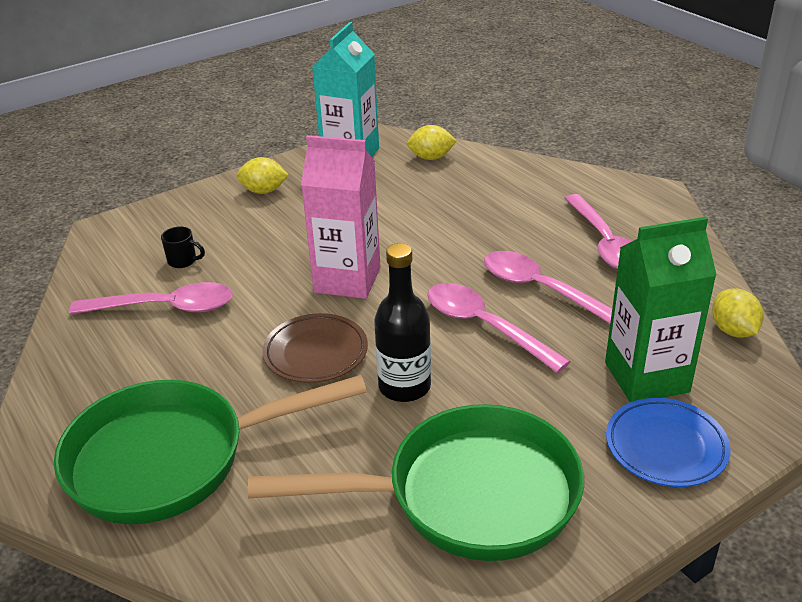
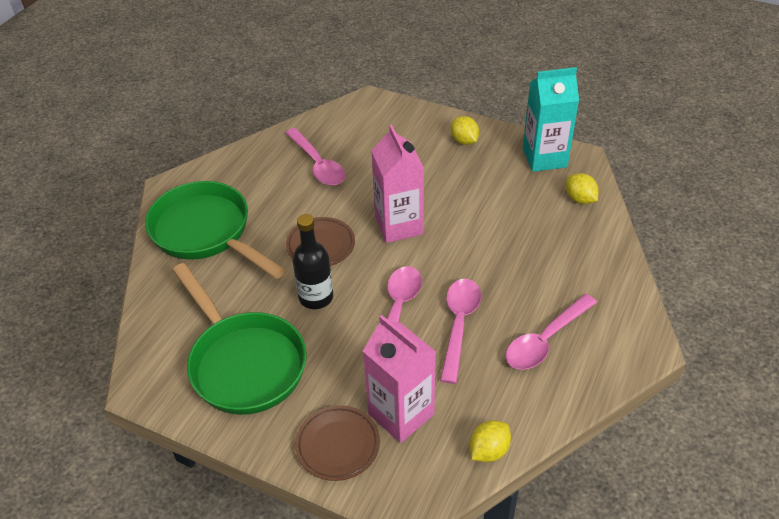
camera: 60 degrees right, 10 degrees up
(183, 261) = (364, 147): black mug -> none
(646, 377) = (401, 414): green carton -> pink carton
(666, 446) = (338, 445): blue plate -> brown plate

